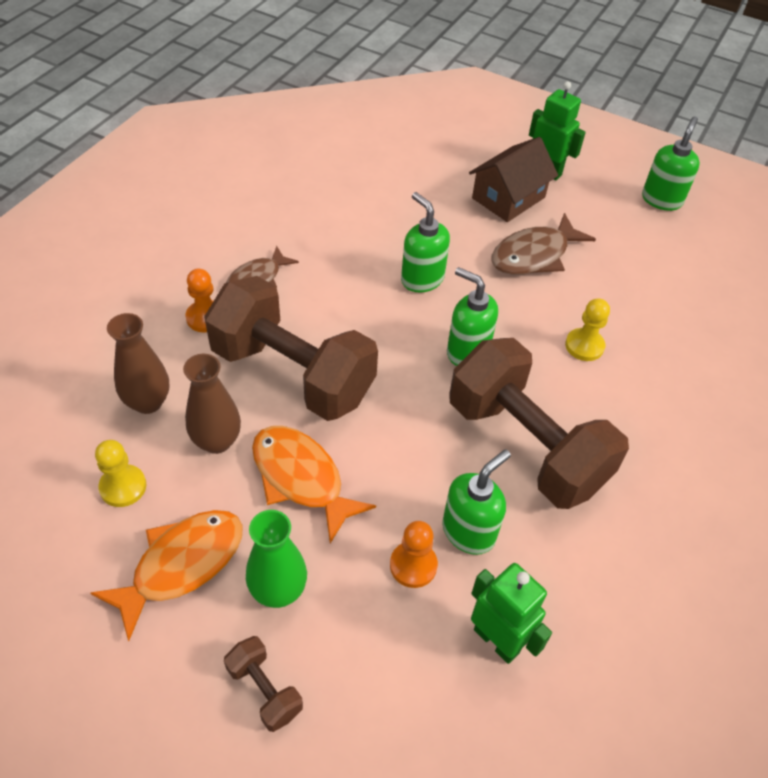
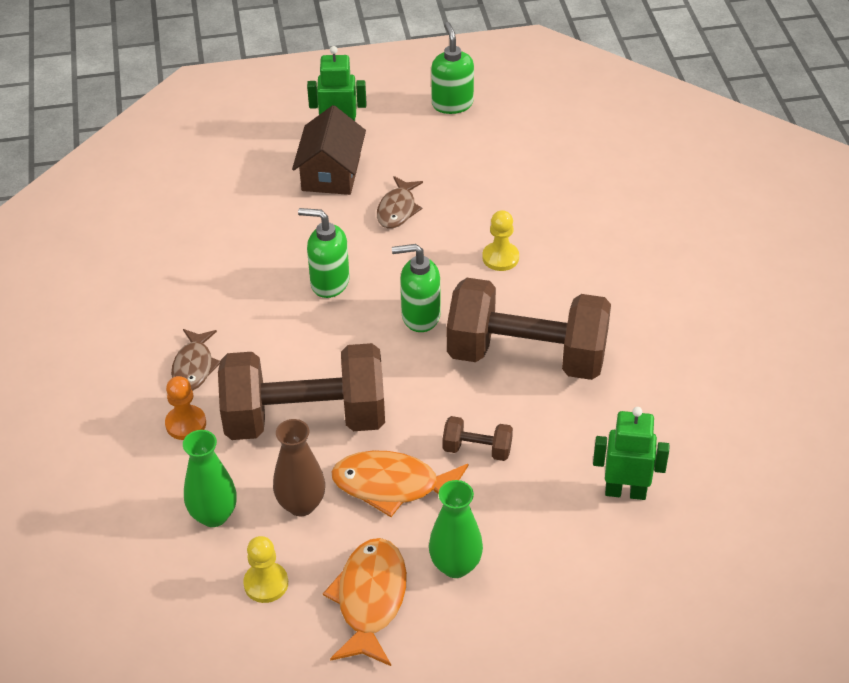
camera: 35 degrees left, 5 degrees down
(148, 402) = (214, 515): brown vase -> green vase
(264, 690) = (510, 627): brown dumbbell -> brown dumbbell (477, 449)
(413, 565) = (528, 486): orange pawn -> none
(469, 531) = (544, 439): green soap dispenser -> none
(534, 255) = (397, 209): brown fish -> brown fish, size x0.67

